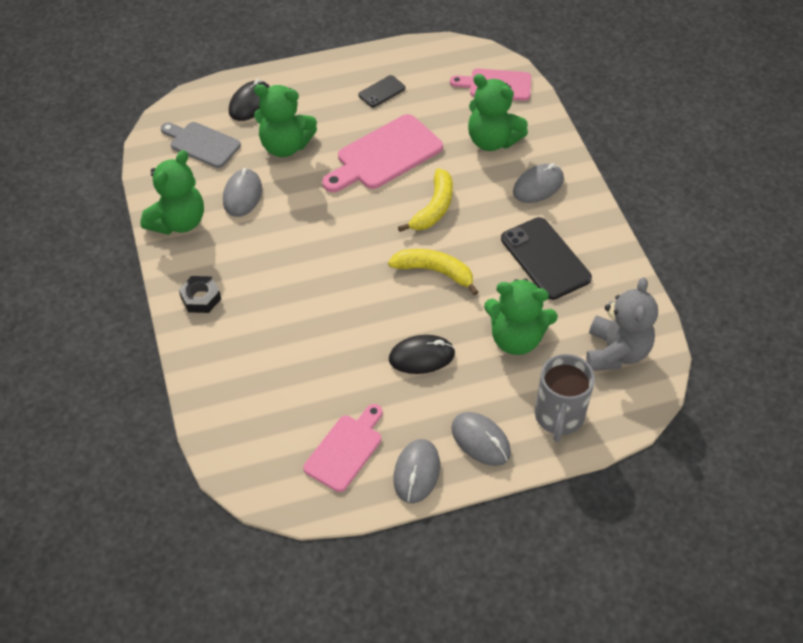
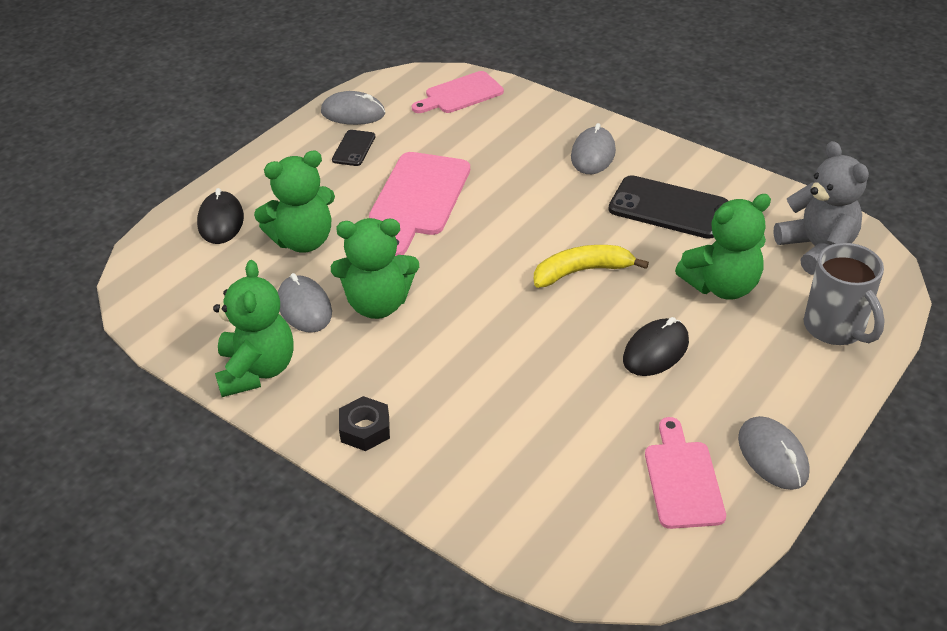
camera: 35 degrees left, 10 degrees down
(202, 144) = (204, 283): grey cutting board -> none
(434, 208) = (518, 219): yellow banana -> none
(480, 440) = (794, 390): grey mouse -> grey mouse (353, 113)
(492, 141) = (509, 139): green teddy bear -> green teddy bear (378, 304)

